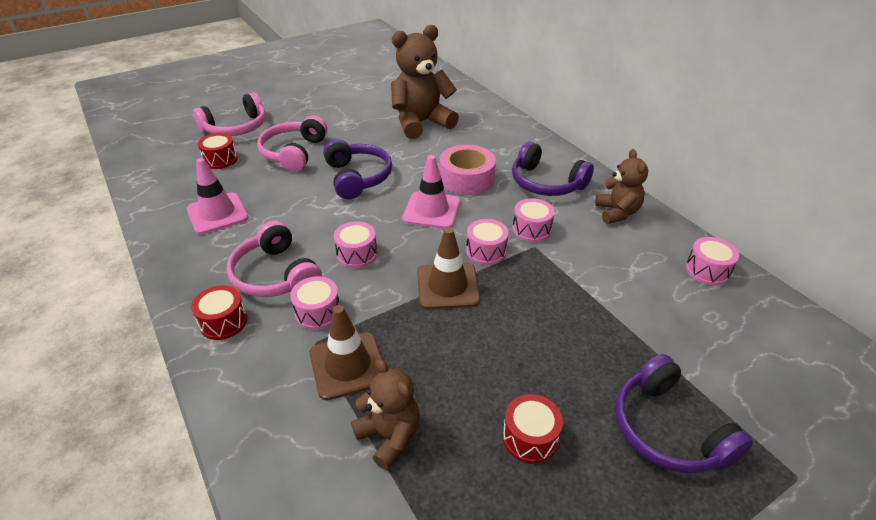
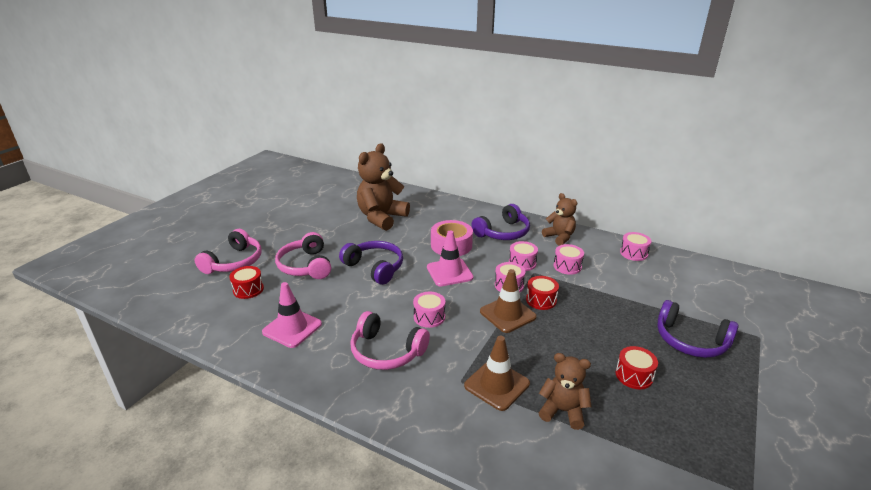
camera: 30 degrees left, 10 degrees down
(223, 322) = (383, 396): red drum -> red drum (541, 300)
(318, 312) = (443, 362): pink drum -> pink drum (567, 266)
(546, 183) = (503, 232): purple headphones -> purple headphones turned 45 degrees counterclockwise

